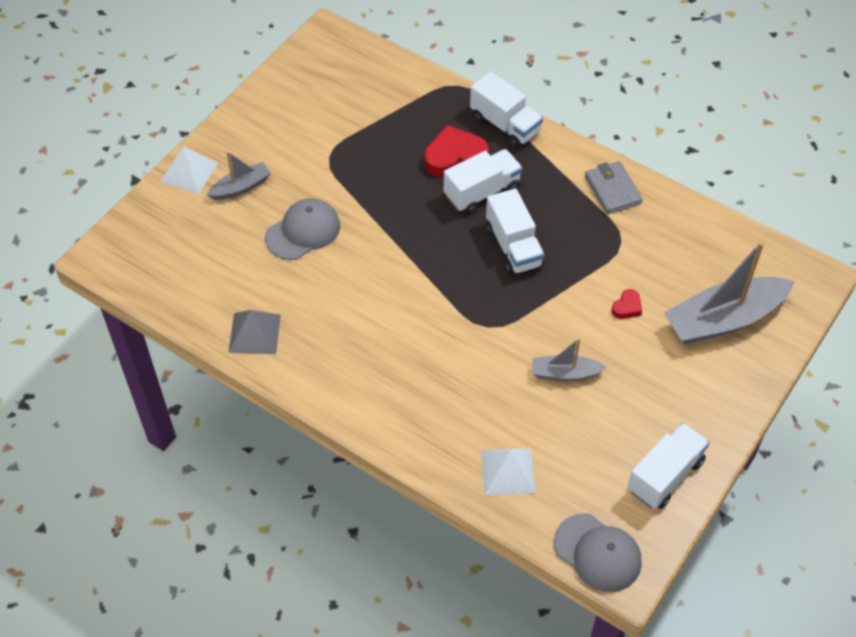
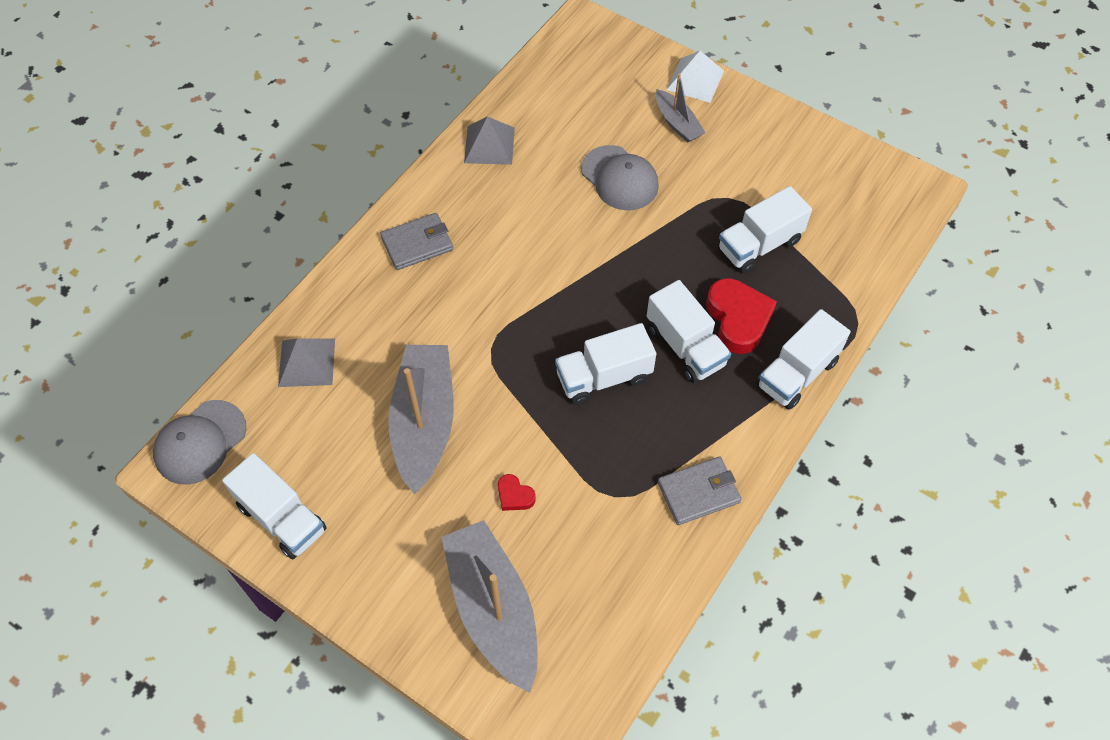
camera: 90 degrees right, 5 degrees up
(373, 388) = (417, 244): none -> grey wallet
(381, 139) = (759, 245): none -> white truck
(507, 471) = (307, 362): white pyramid -> grey pyramid
(565, 373) = (424, 422): grey boat -> grey boat, size x1.92

